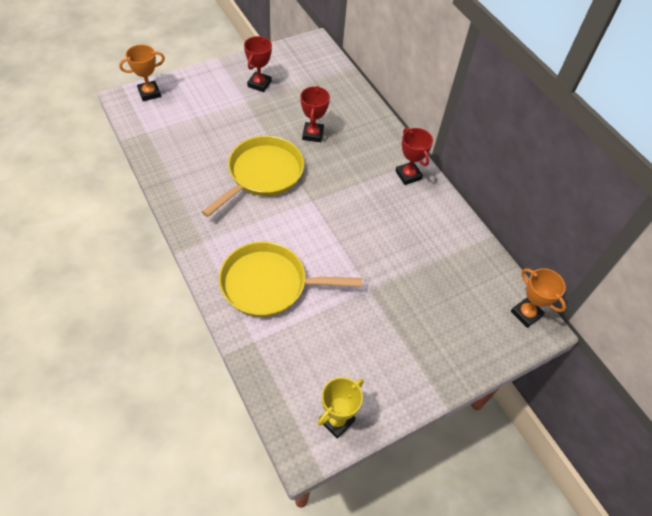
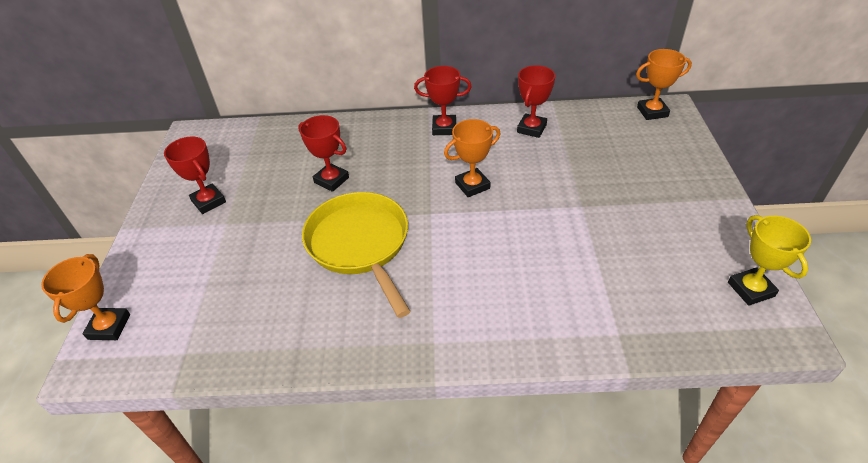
camera: 55 degrees left, 10 degrees down
(269, 284) = (536, 291): yellow pan -> none
(353, 215) = (472, 185): none -> orange trophy
(444, 231) = (531, 128): none -> red trophy

